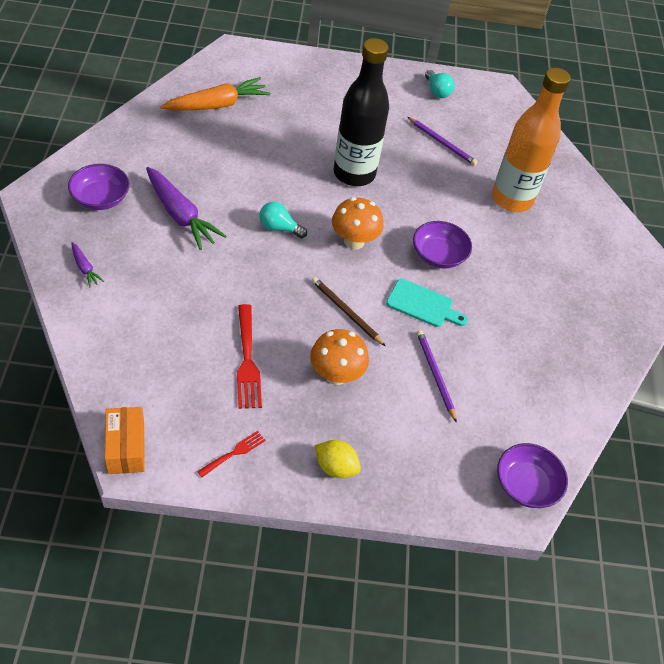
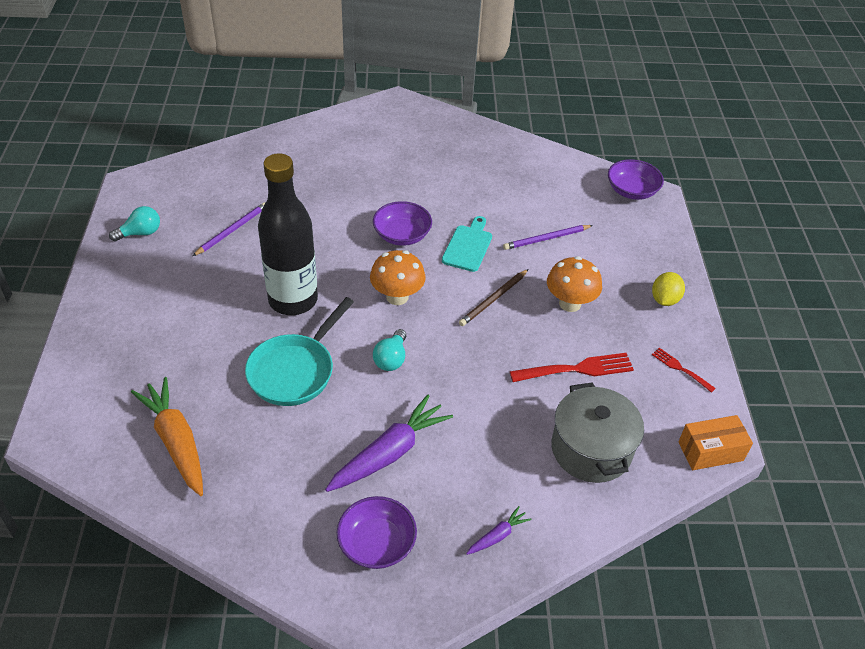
camera: 90 degrees left, 5 degrees down
(152, 350) = (591, 449): none -> grey pot
(274, 169) = (295, 371): none -> turquoise pan
(512, 199) = (313, 183): orange bottle -> none

